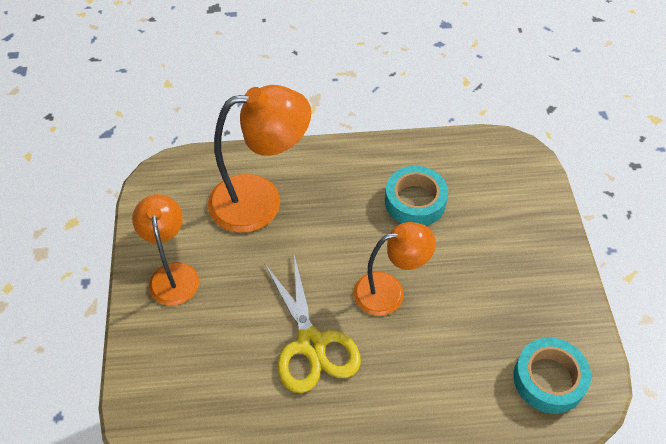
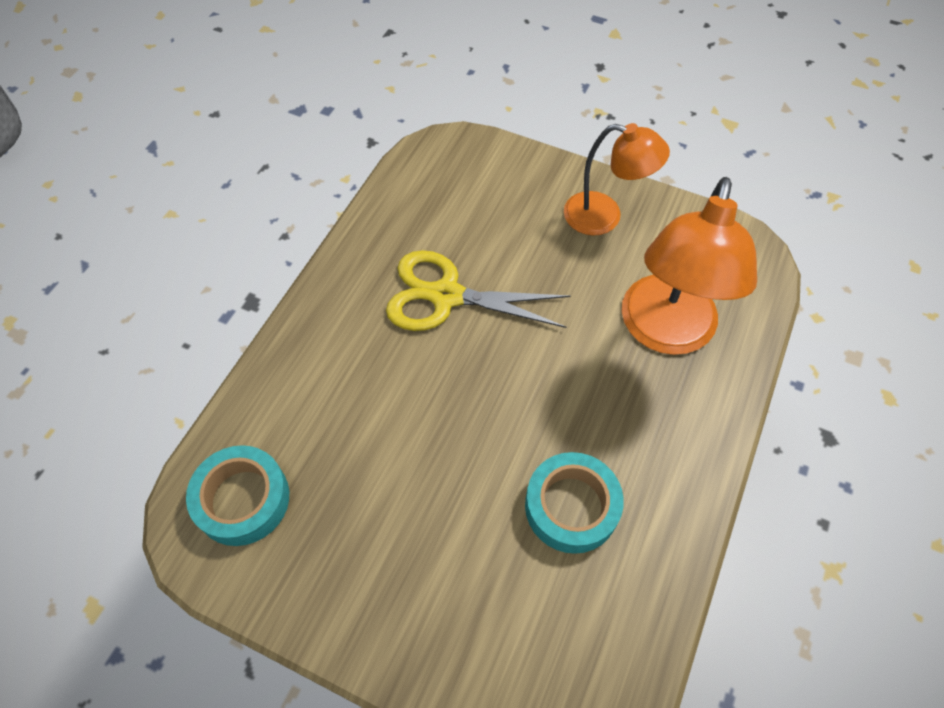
camera: 120 degrees right, 5 degrees up
(389, 291) = (459, 400): orange lamp -> none

